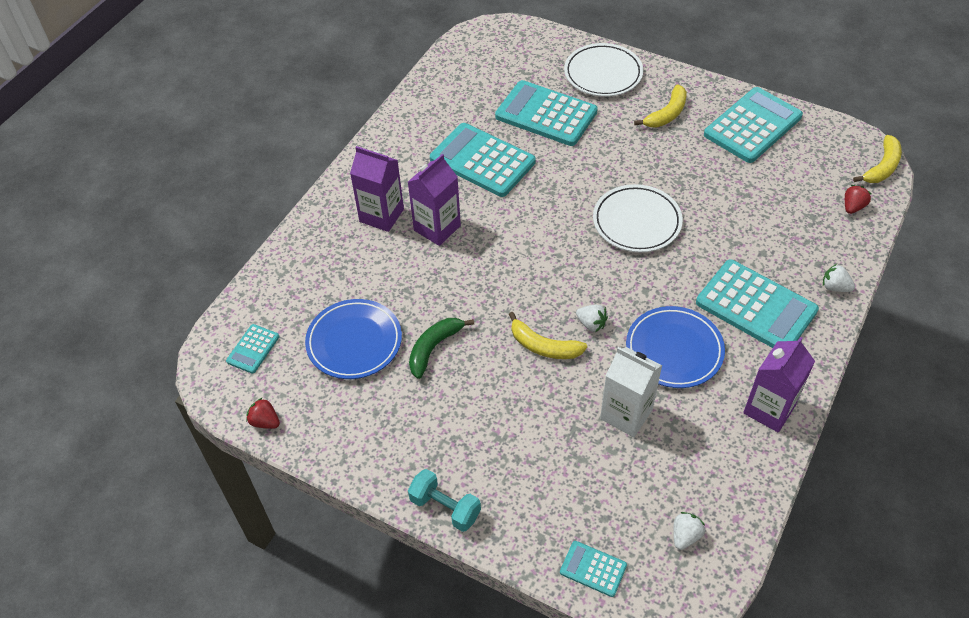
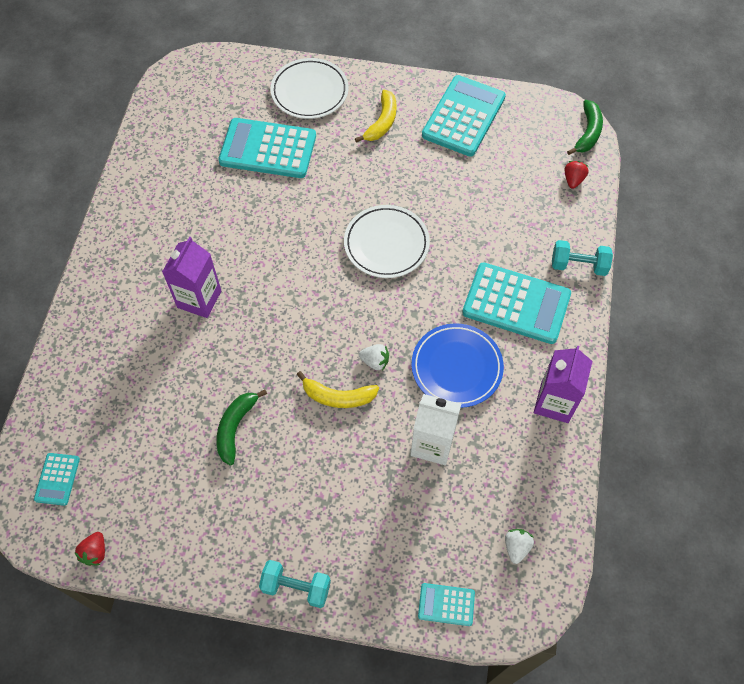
camera: 20 degrees left, 10 degrees up
(265, 421) = (95, 552): red strawberry -> red strawberry turned 90 degrees counterclockwise
(354, 342) = (156, 443): blue plate -> none
(381, 215) = (140, 299): purple carton -> none
(482, 161) = (221, 215): turquoise calculator -> none
(835, 287) = (578, 265): white strawberry -> turquoise dumbbell
(881, 167) = (587, 133): yellow banana -> green banana

